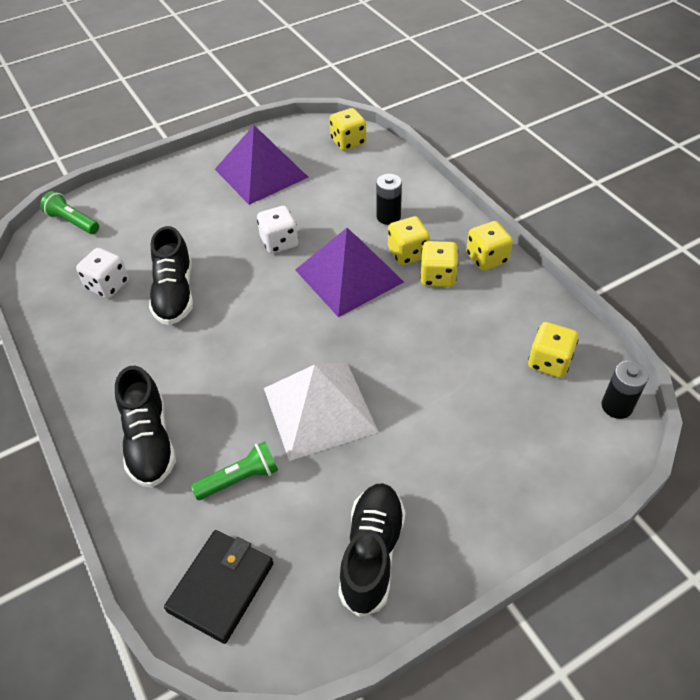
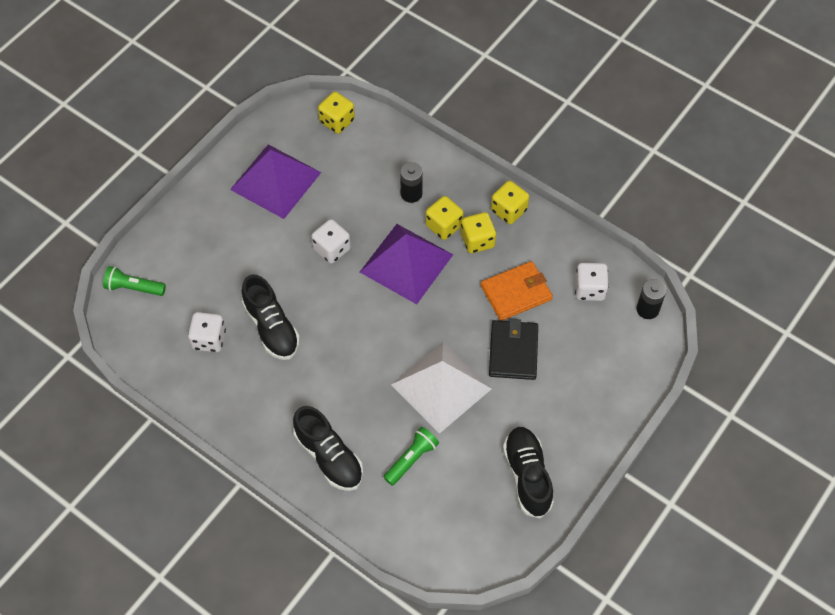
camera: 25 degrees left, 10 degrees up
(221, 587) = (440, 535): black wallet -> black wallet (513, 351)
(457, 339) = (516, 292): none -> orange wallet
(549, 362) = (589, 289): yellow dice -> white dice

